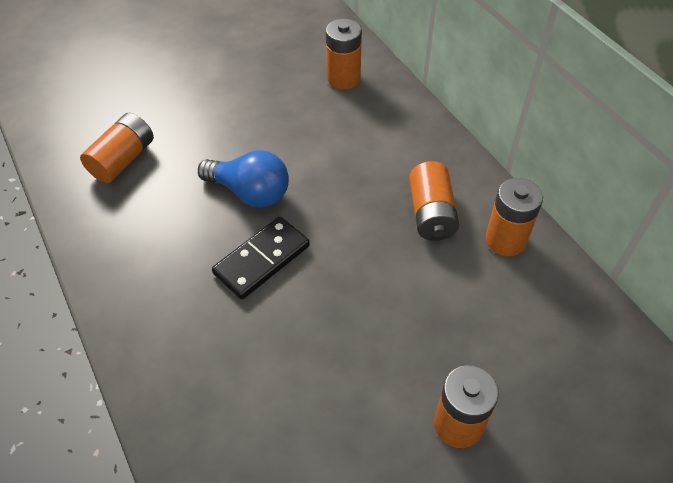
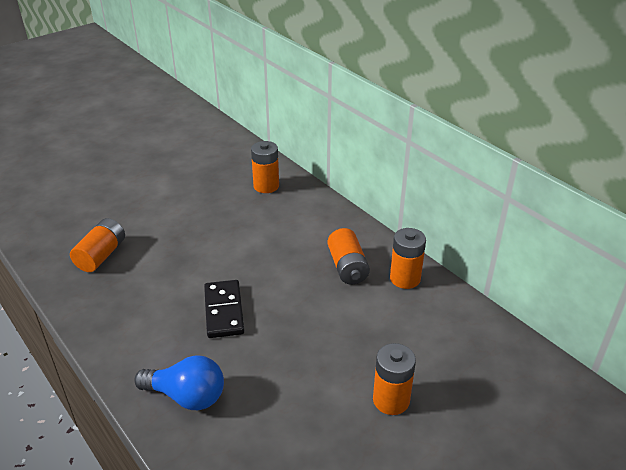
camera: 10 degrees left, 15 degrees down
(250, 192) = (207, 267): blue light bulb -> blue light bulb (187, 396)
(262, 260) = (224, 311): black domino -> black domino turned 45 degrees counterclockwise

